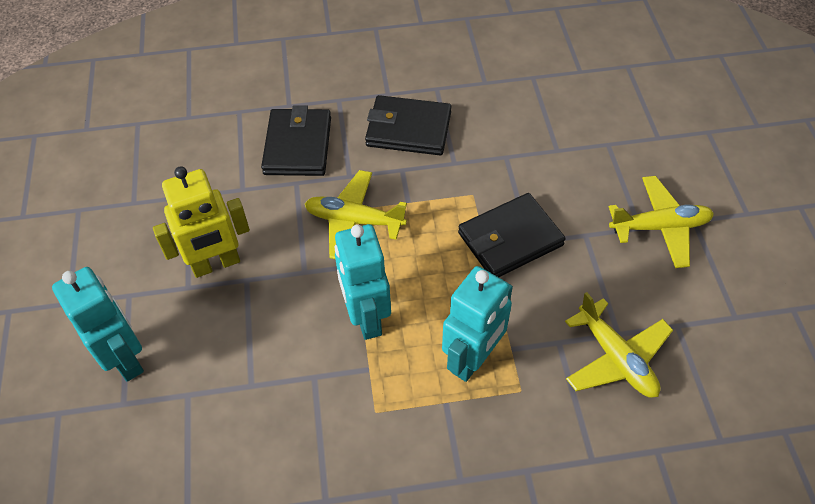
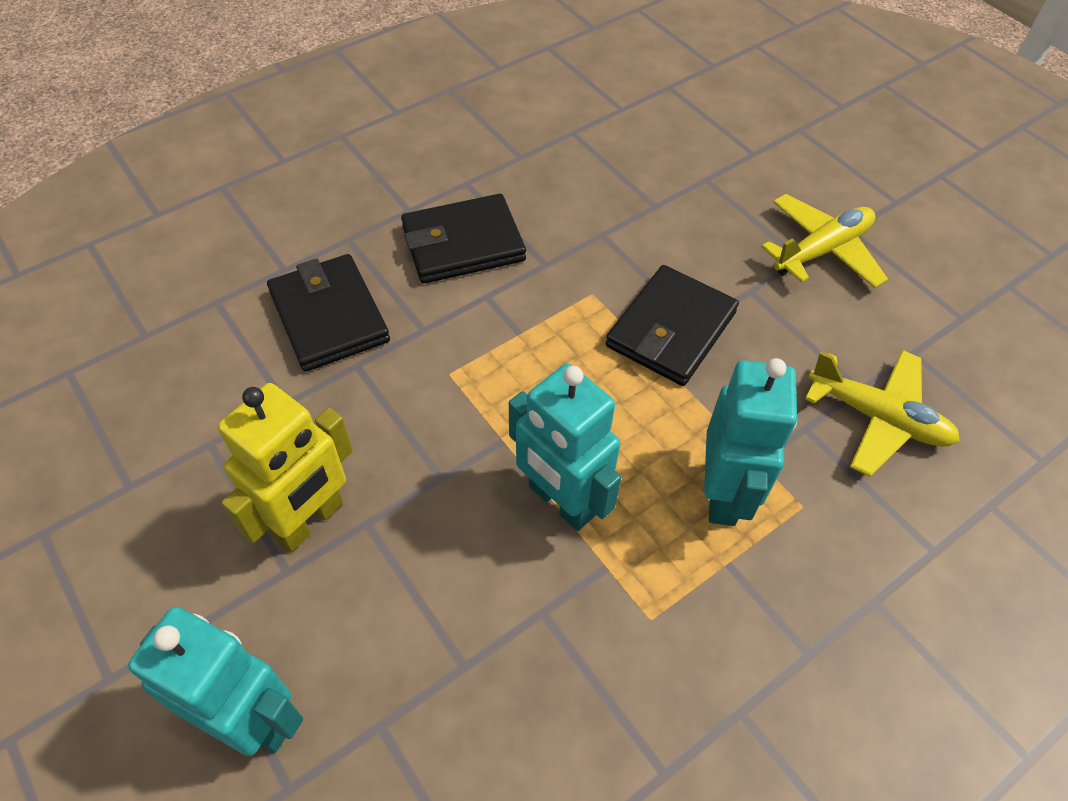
camera: 30 degrees left, 0 degrees up
(354, 221) = (466, 384): yellow plane -> none

